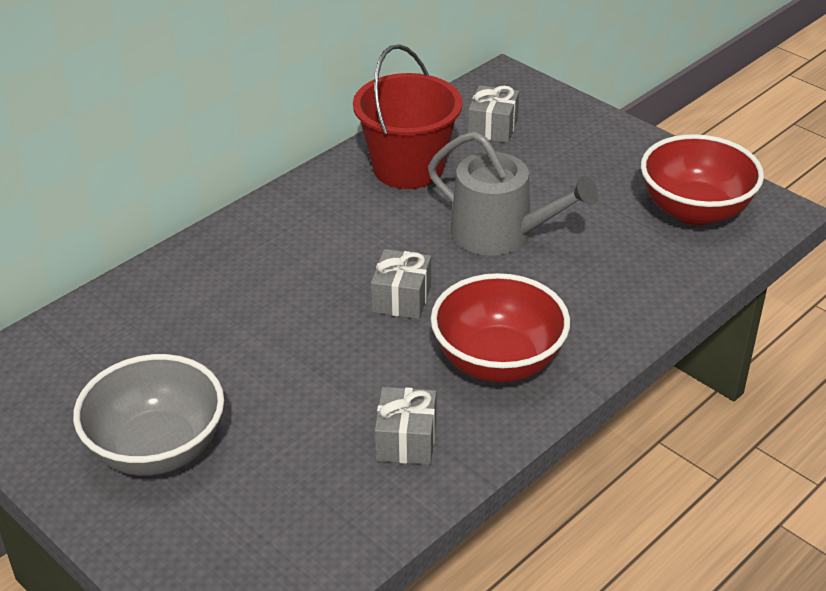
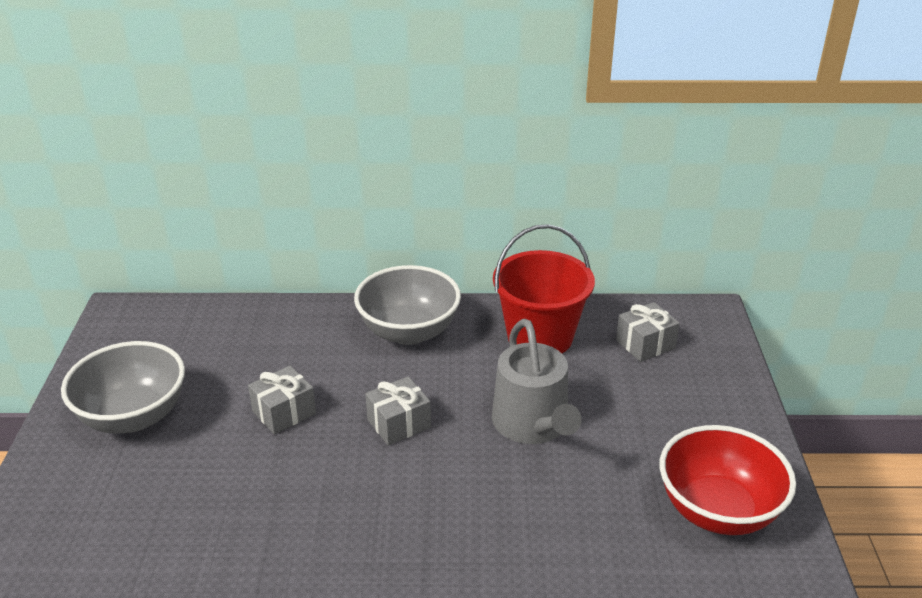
camera: 45 degrees right, 5 degrees down
(295, 227) = (409, 332): none -> grey bowl
(406, 440) = (255, 521): grey gift -> grey gift (284, 412)
(498, 362) = (391, 514): red bowl -> none

